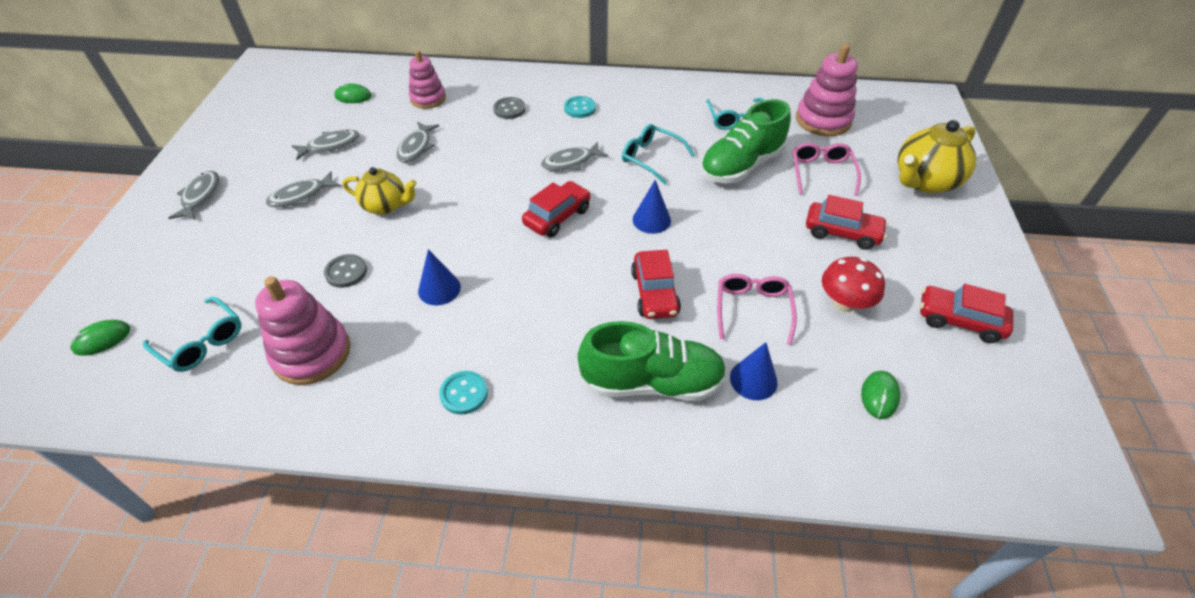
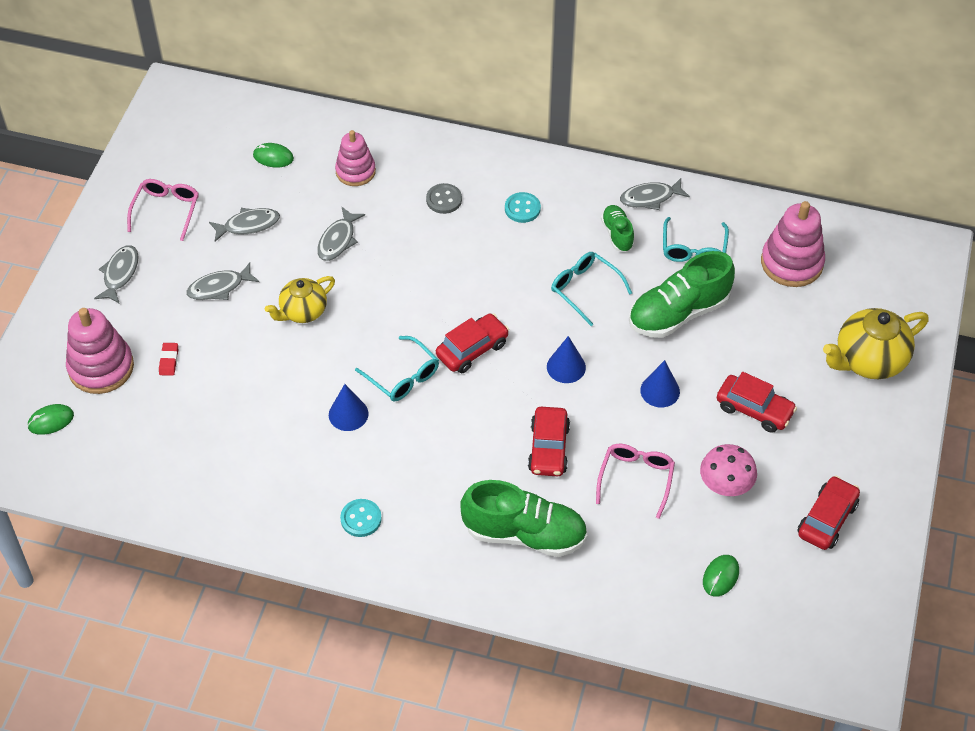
camera: 10 degrees right, 5 degrees up
(202, 342) = (137, 437): turquoise glasses -> turquoise glasses (403, 376)
(245, 264) = (169, 361): none -> red eraser
(311, 353) = (232, 462): pink stacking toy -> pink stacking toy (101, 367)
(346, 272) = (263, 383): grey button -> none
(385, 206) = (303, 312): yellow teapot -> yellow teapot turned 120 degrees clockwise
(571, 162) = (498, 282): grey fish -> grey fish (650, 198)
(667, 117) = (617, 234): none -> green shoe
(753, 380) = (614, 545): blue cone -> blue cone (660, 391)
(821, 173) = (762, 334): pink glasses -> pink glasses (166, 210)
(844, 303) = (725, 485): red mushroom -> pink mushroom
(959, 320) = (827, 519): red car -> red car turned 90 degrees clockwise

